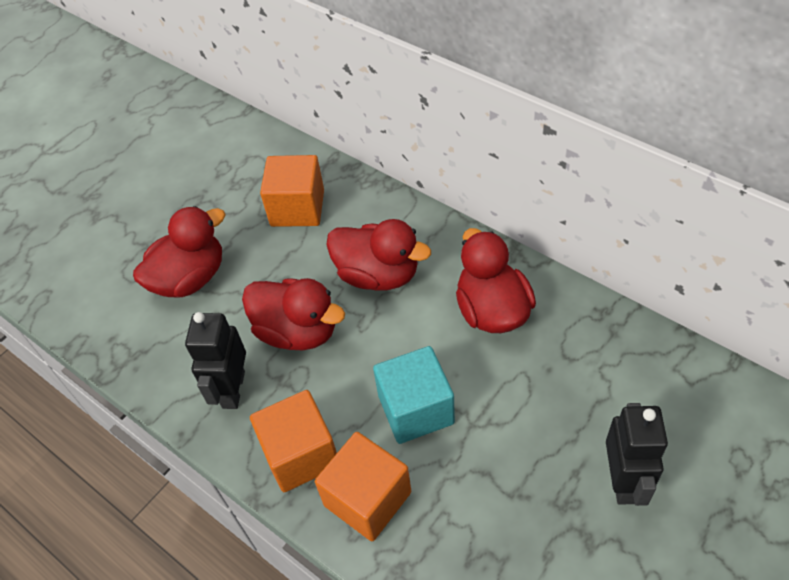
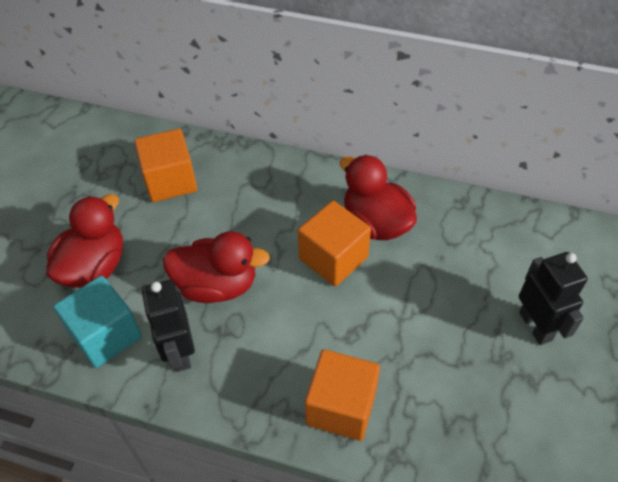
camera: 25 degrees left, 0 degrees up
(300, 454) = (266, 389): orange cube -> orange cube (333, 258)
(378, 275) = (267, 219): red duck -> none
(416, 409) = (349, 320): turquoise cube -> turquoise cube (105, 335)

